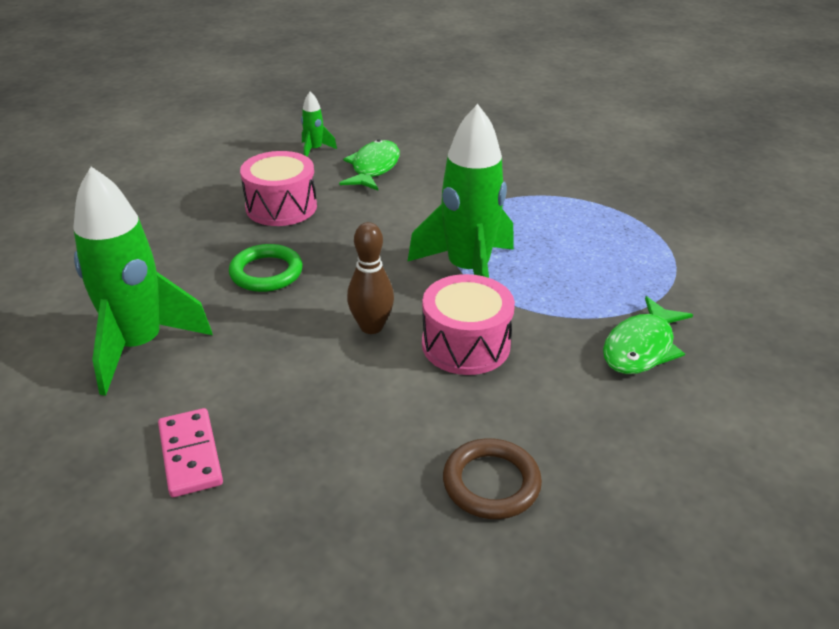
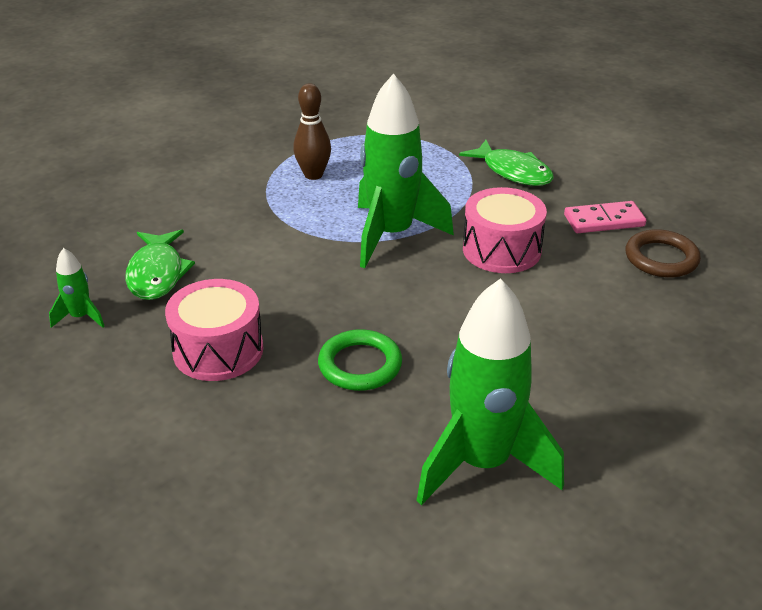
camera: 80 degrees left, 0 degrees up
(190, 455) = (646, 416): pink domino -> pink domino (604, 221)
(371, 327) = (469, 299): brown bowling pin -> brown bowling pin (313, 175)
(373, 168) = (157, 273): green fish -> green fish turned 120 degrees counterclockwise

